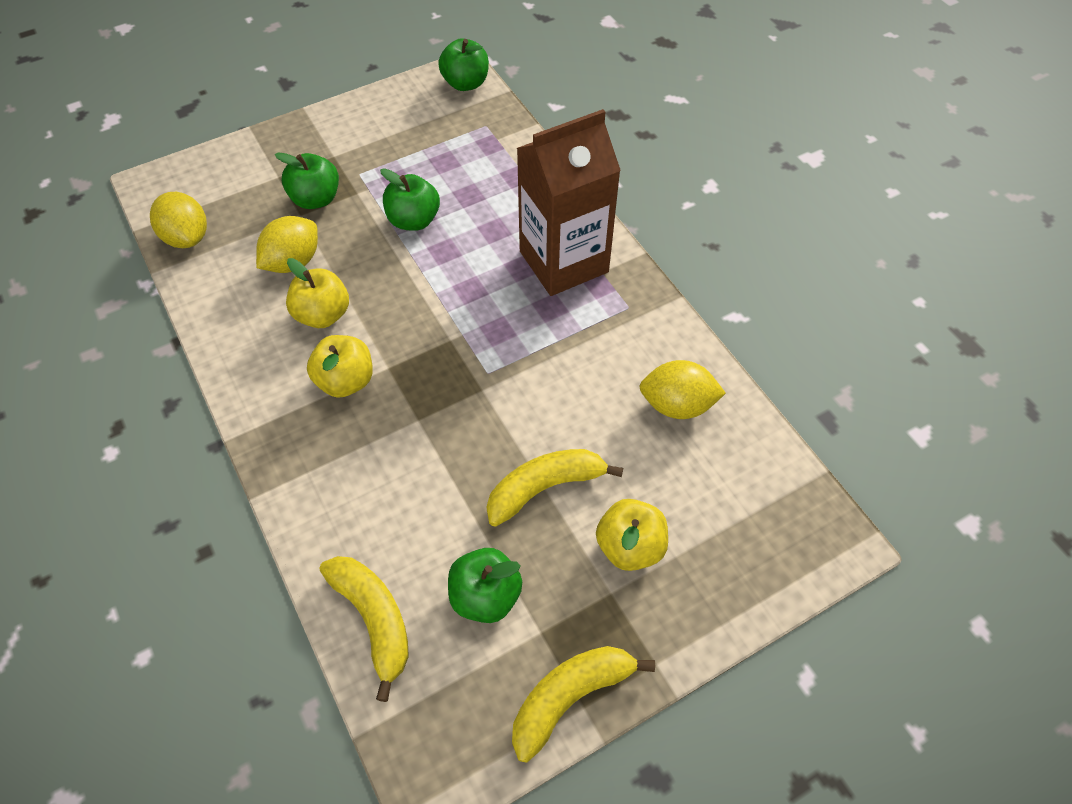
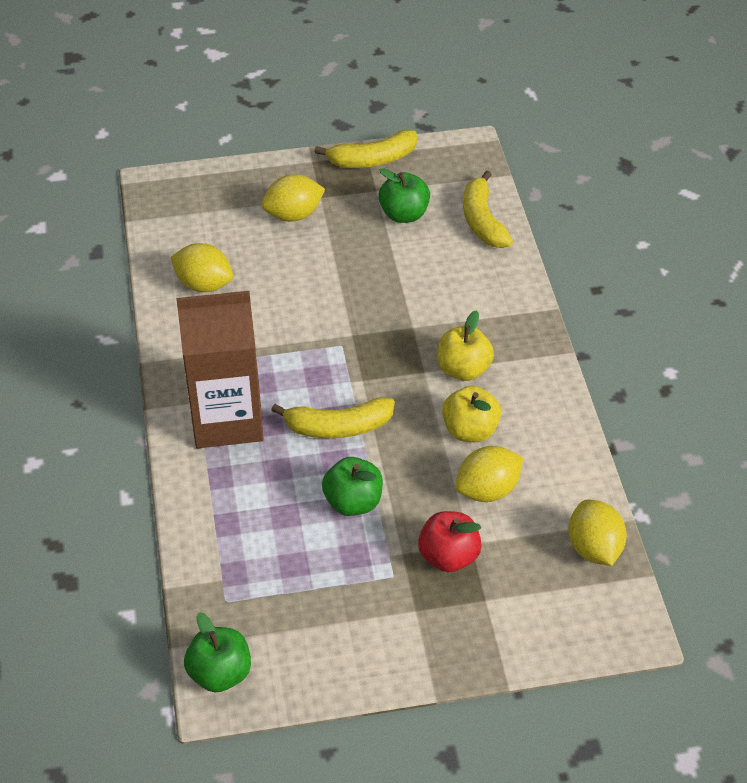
camera: 160 degrees left, 10 degrees down
(316, 199) = (449, 557): green apple -> red apple
(545, 488) = (334, 260): yellow banana -> yellow banana (338, 427)
(630, 546) = (293, 215): yellow apple -> yellow lemon

